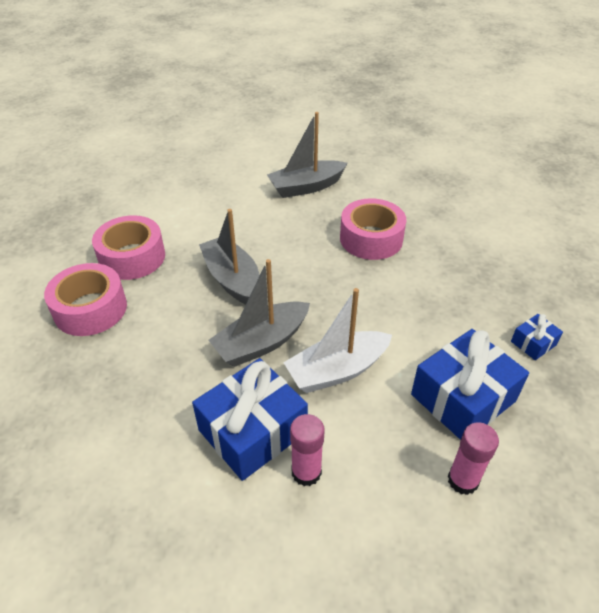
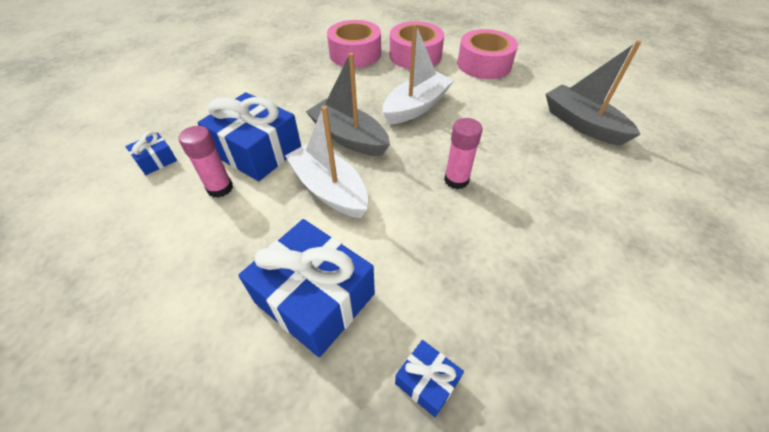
camera: 75 degrees right, 5 degrees up
(228, 553) = (156, 160): none -> blue gift
(232, 279) = (416, 107): grey boat -> white boat
(371, 239) = (532, 187): pink tape -> pink tape (484, 64)
(463, 480) = (209, 304): pink glue stick -> pink glue stick (456, 180)

